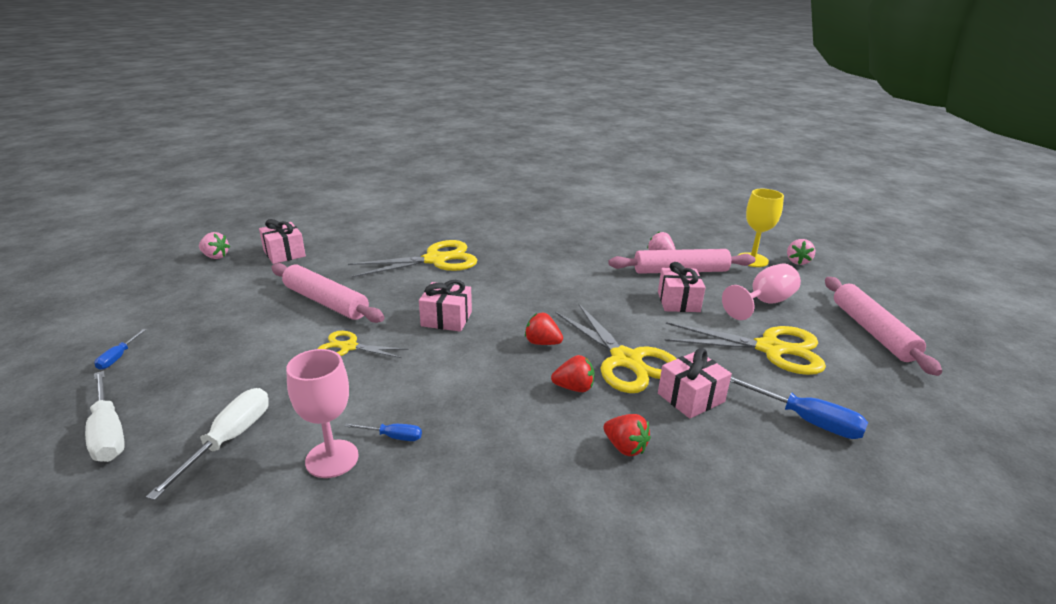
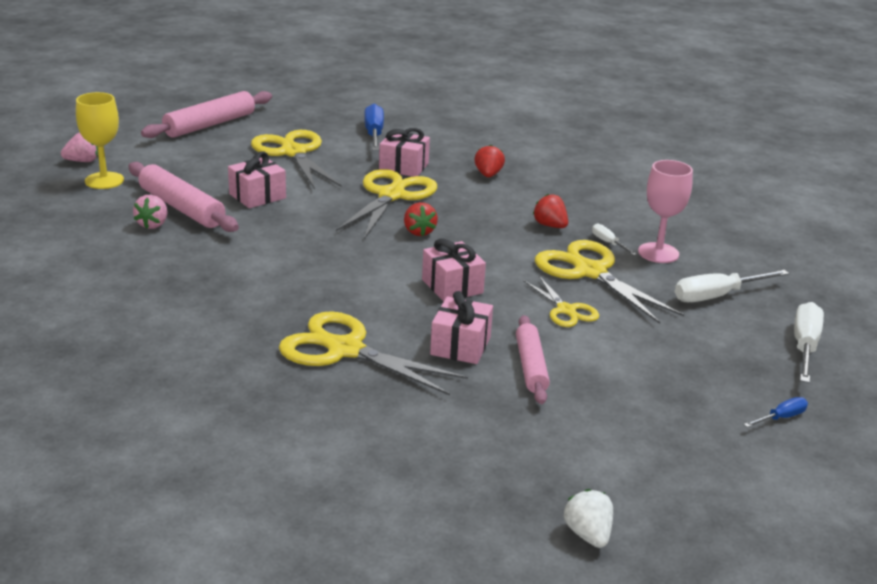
camera: 130 degrees left, 0 degrees up
(215, 256) = (588, 534): pink strawberry -> white strawberry
(284, 253) = (492, 477): pink gift -> pink gift (460, 346)
(326, 302) = (530, 366): pink rolling pin -> pink rolling pin, size x0.67
(370, 391) = (590, 272): none -> yellow scissors
(393, 436) = (608, 243): blue screwdriver -> white screwdriver
(574, 388) = (457, 204): red strawberry -> red strawberry (550, 226)
(764, 303) = (209, 164): pink goblet -> none

